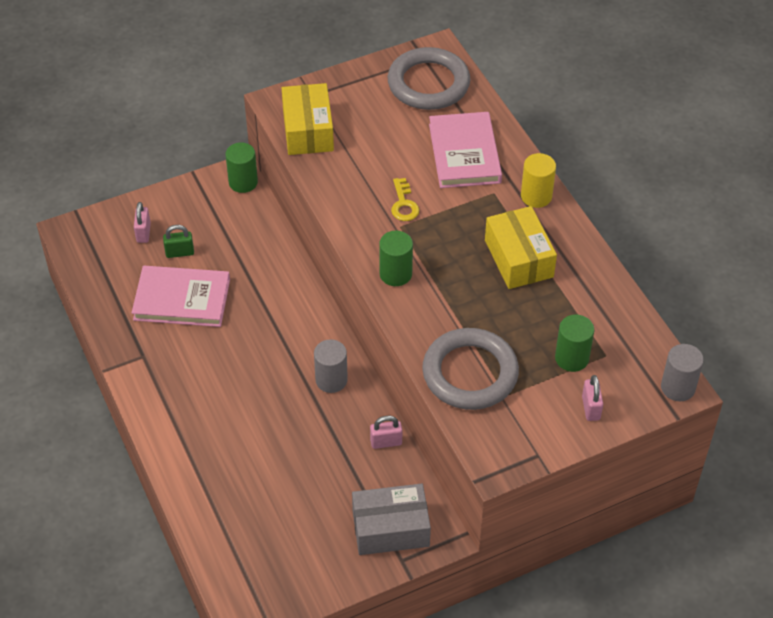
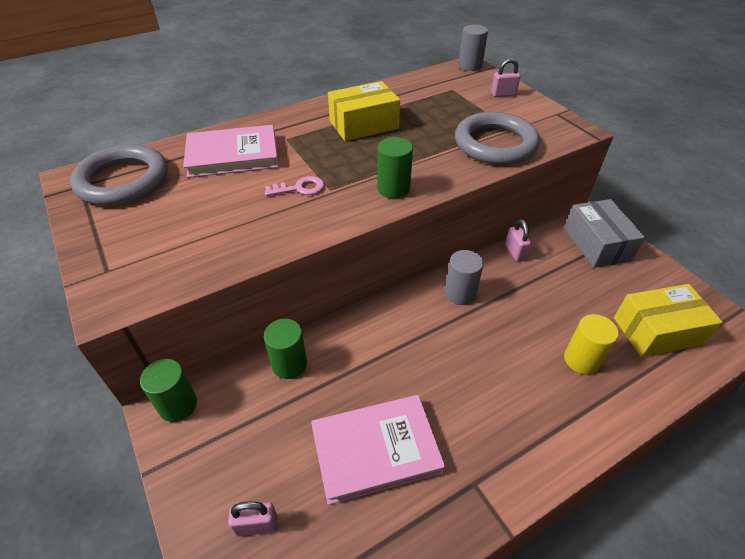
camera: 95 degrees left, 5 degrees down
(180, 252) = (296, 465): green padlock -> none
(182, 299) = (375, 449): pink book -> pink book turned 75 degrees clockwise
(308, 130) = (172, 269): yellow box -> yellow box (657, 331)
(404, 204) = (299, 188): yellow key -> pink key
(536, 196) = (291, 118): yellow cylinder -> yellow cylinder (581, 359)
(572, 358) = (460, 101): green cylinder -> green cylinder (289, 364)

